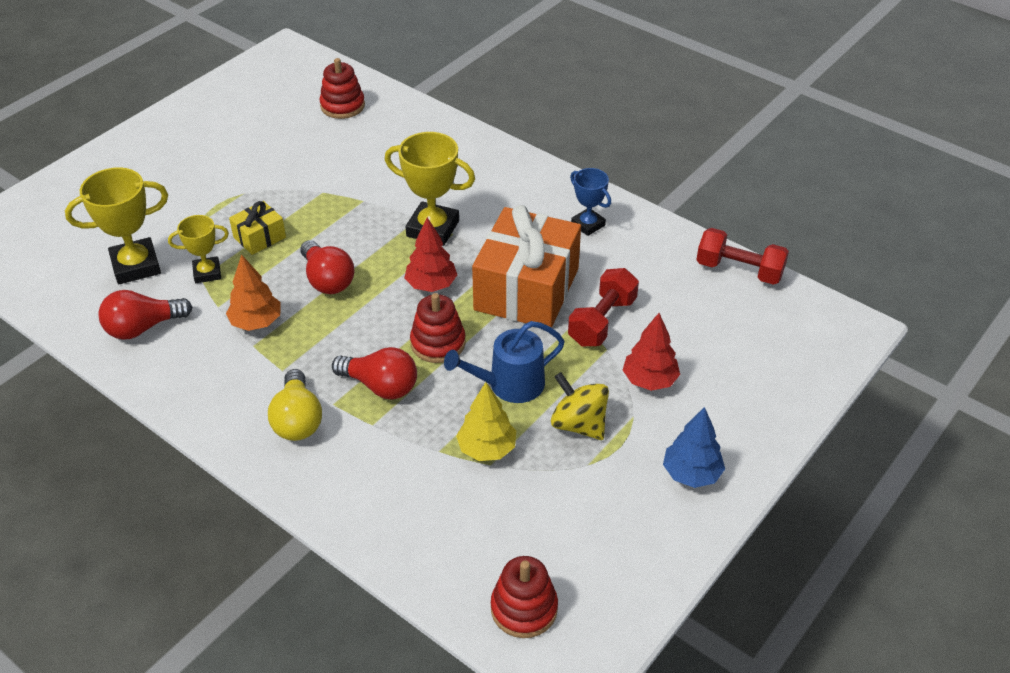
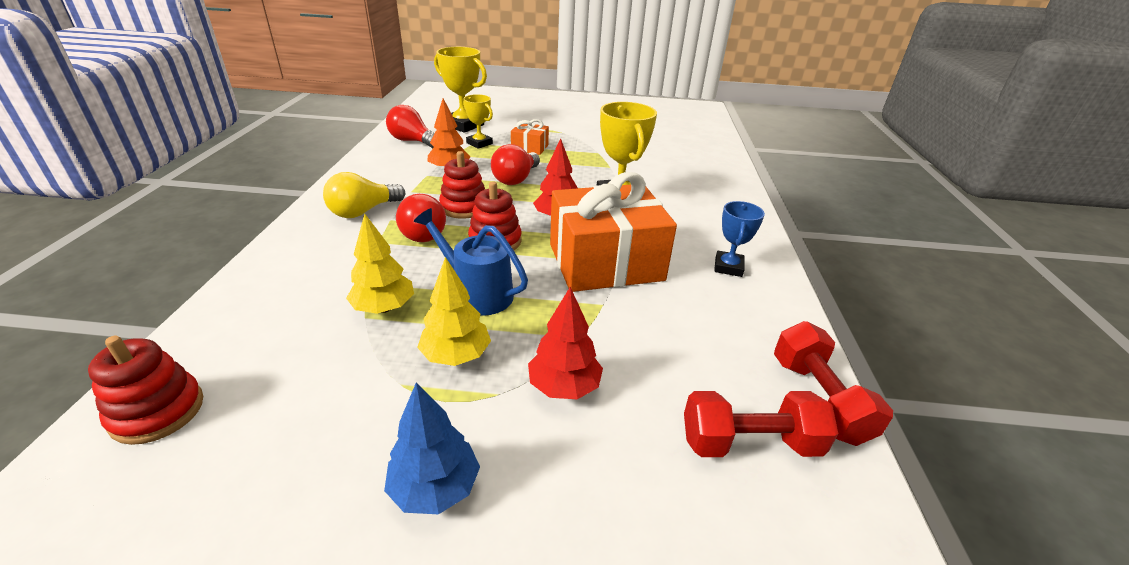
camera: 55 degrees right, 10 degrees down
(259, 237) = (529, 148): yellow gift -> orange gift
(342, 106) = (686, 134): red stacking toy -> red stacking toy (464, 207)
(578, 424) = (456, 355): yellow spinning top -> yellow tree
(602, 321) = (615, 320): red dumbbell -> red dumbbell (749, 443)

